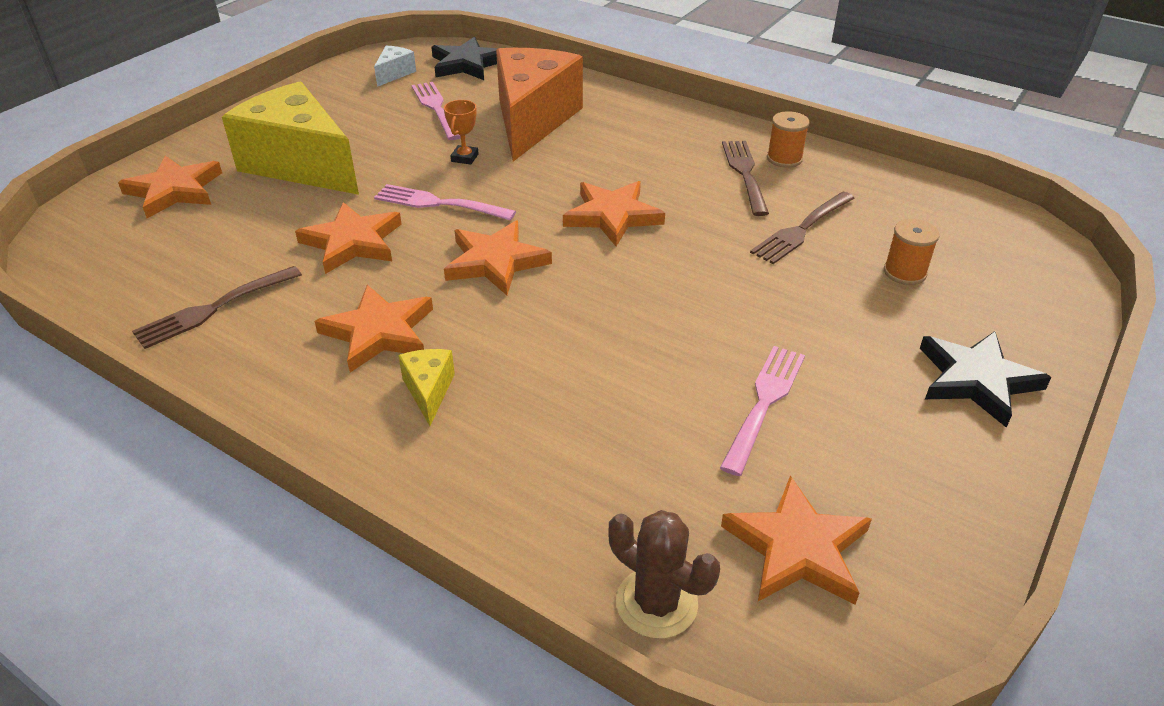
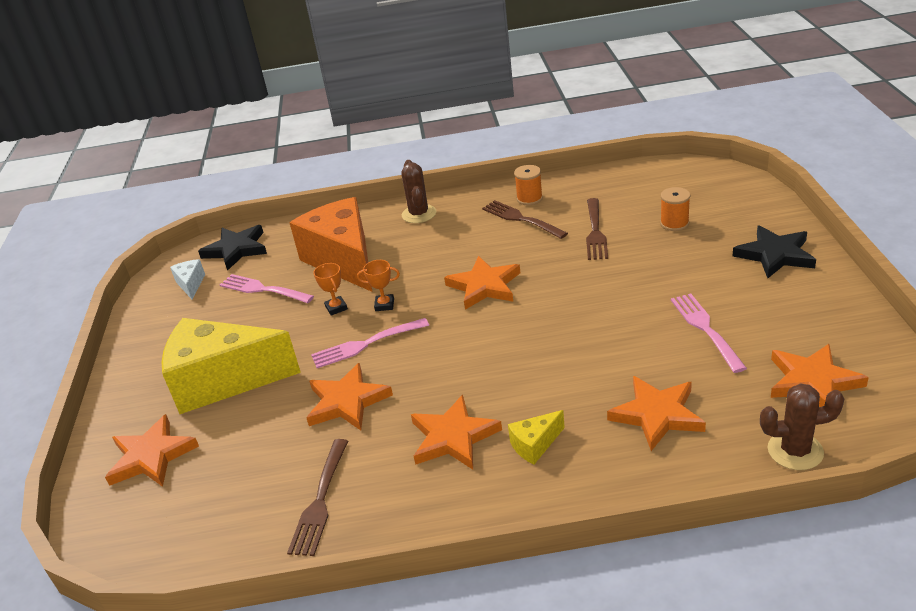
camera: 35 degrees left, 5 degrees down
(429, 391) = (535, 445): yellow cheese -> yellow cheese turned 75 degrees counterclockwise
(495, 262) = (458, 354): orange star -> orange star (657, 415)
(504, 179) = (384, 305): none -> orange trophy
(657, 115) = (419, 214): none -> brown cactus

